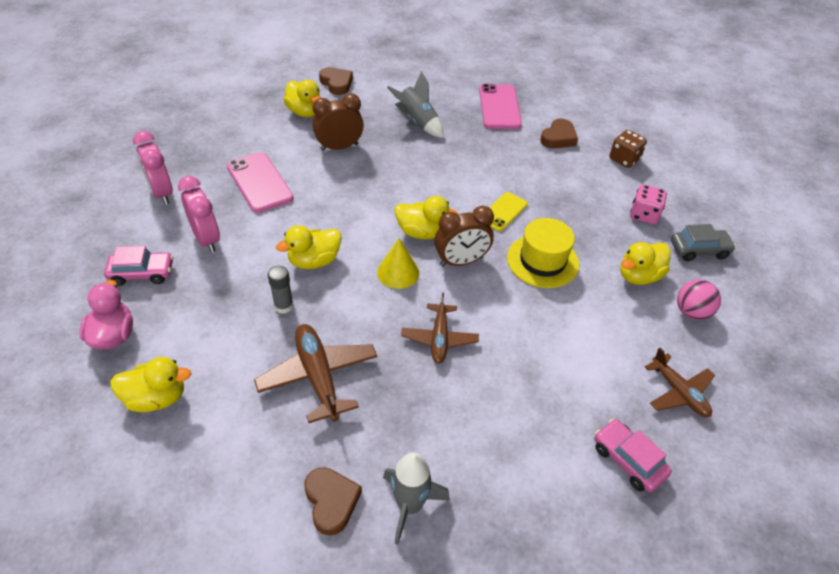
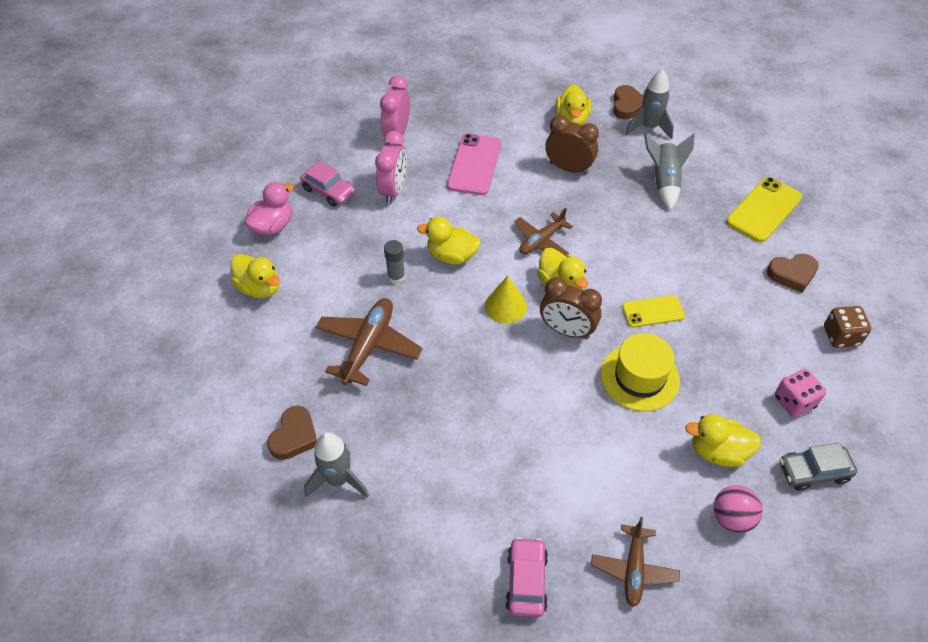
camera: 45 degrees right, 5 degrees up
(368, 91) = (649, 127): none -> grey rocket
(439, 338) = (482, 380): brown plane -> brown plane (541, 241)
(499, 107) = (764, 209): pink phone -> yellow phone
(699, 250) = (813, 471): grey car -> grey car turned 135 degrees clockwise

